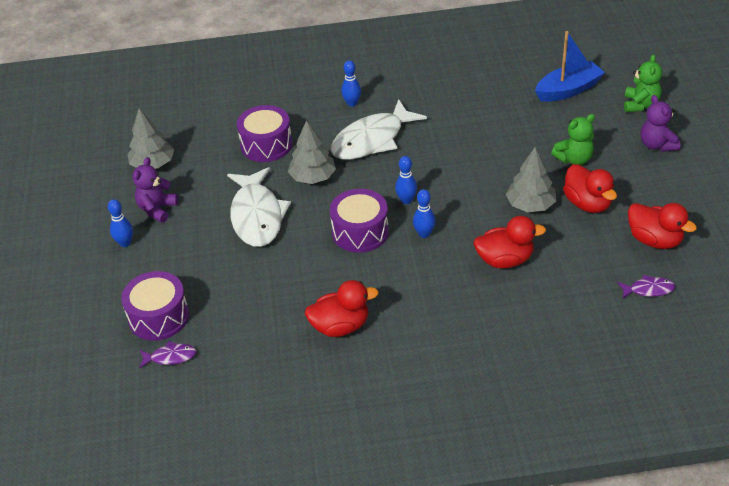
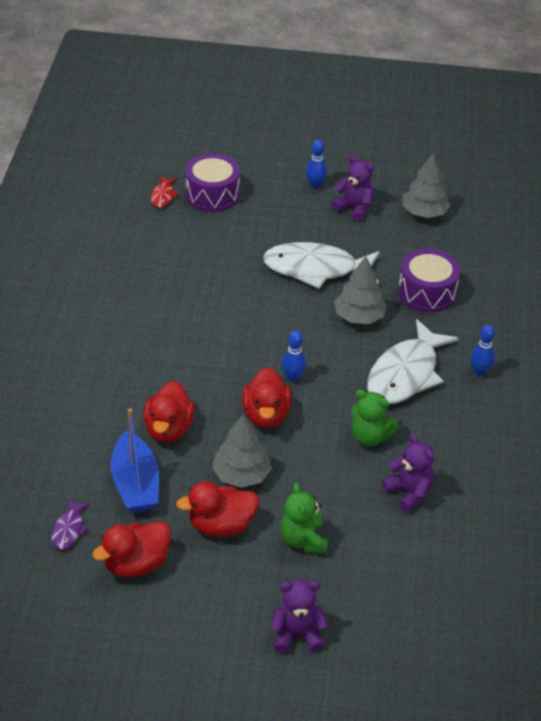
camera: 100 degrees right, 0 degrees up
(170, 357) = (163, 196): purple fish -> red fish
(340, 326) = (143, 296): red duck -> red duck (266, 415)
(360, 232) = (260, 334): purple drum -> none
(372, 140) = (405, 374): white fish -> white fish turned 120 degrees counterclockwise
(424, 234) = (236, 379): blue bowling pin -> none
(497, 118) = (409, 492): none -> purple teddy bear
(568, 90) = (443, 582): blue boat -> blue boat (135, 484)
(640, 105) = (386, 650): green teddy bear -> green teddy bear (369, 437)

